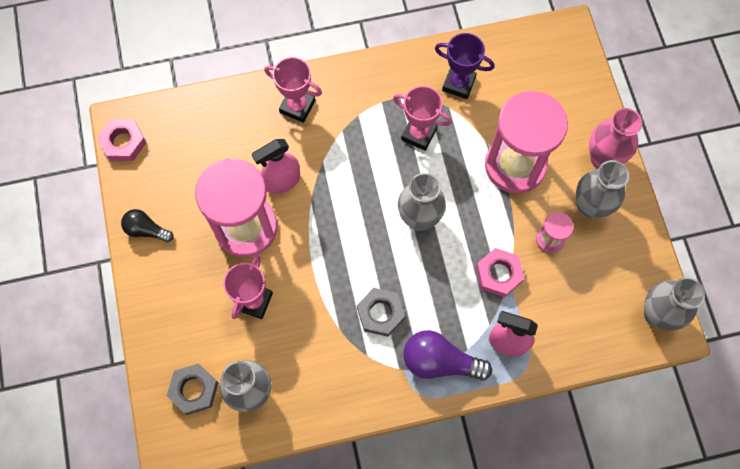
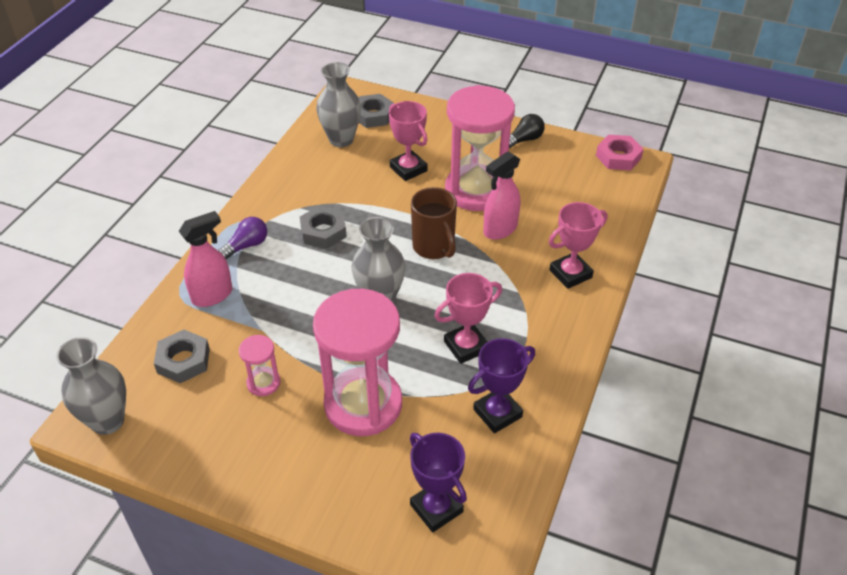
camera: 125 degrees right, 25 degrees down
(282, 181) = (500, 229): pink spray bottle -> pink spray bottle turned 135 degrees counterclockwise
(337, 216) = (434, 247): none -> brown mug
(440, 362) = (246, 246): purple light bulb -> purple light bulb, size x0.62
(498, 274) = (273, 325): pink nut -> none
(550, 77) = (436, 508): none -> purple trophy
(576, 309) = (183, 360): none -> grey nut
(590, 207) = (260, 440): grey vase -> none
(603, 158) = (297, 491): pink vase -> none

